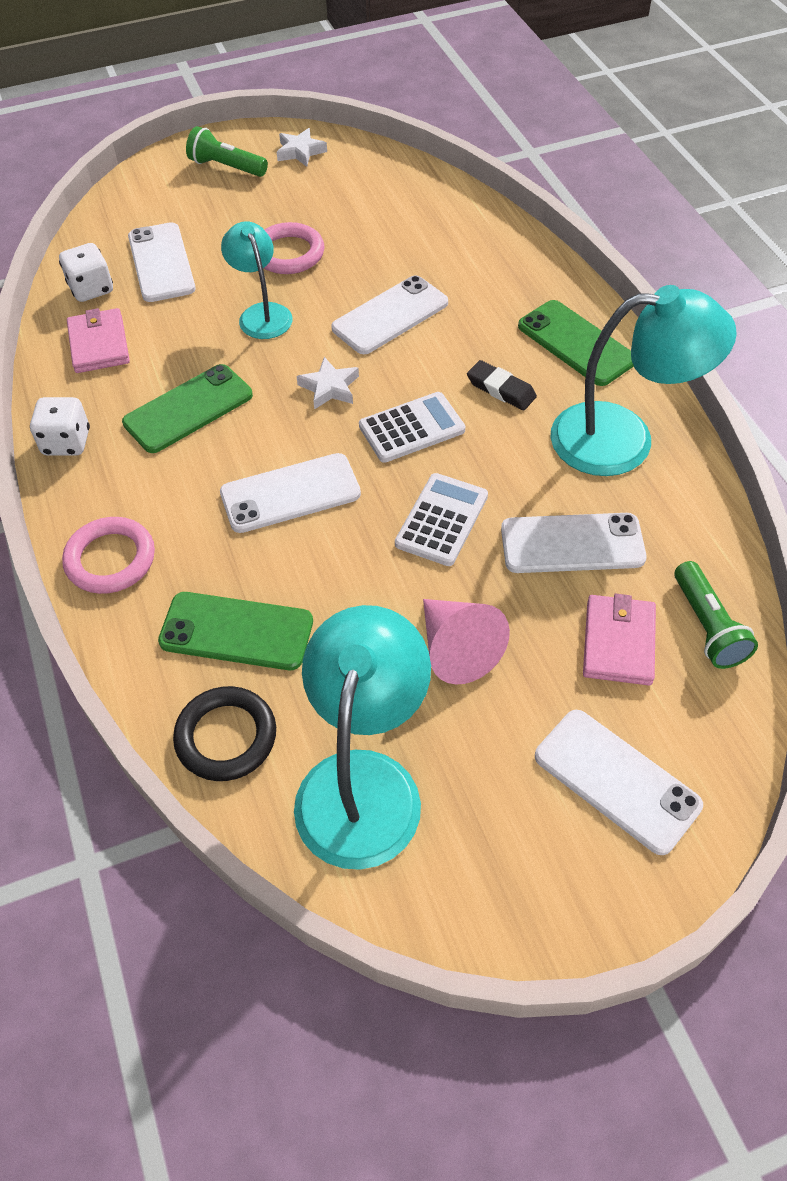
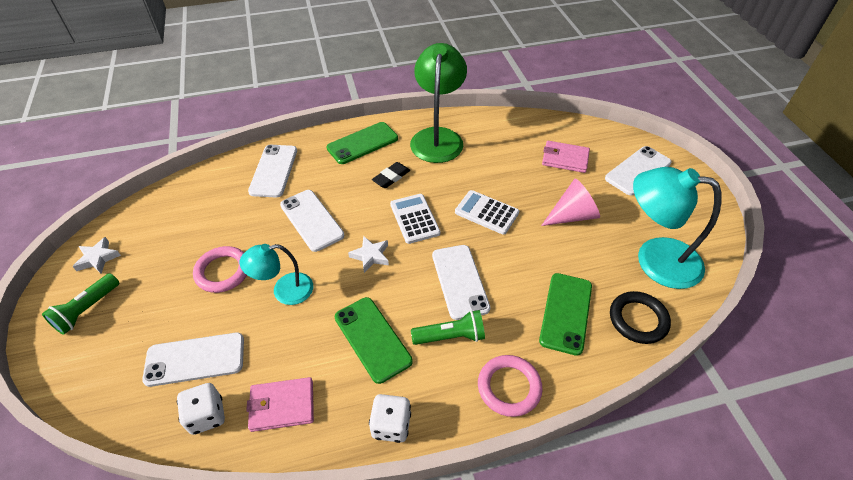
camera: 85 degrees left, 5 degrees down
(572, 544) = (506, 165): white phone -> white phone (274, 171)
(623, 439) = (437, 137): turquoise lamp -> green lamp
(707, 626) = (554, 130): green flashlight -> green flashlight (450, 336)

